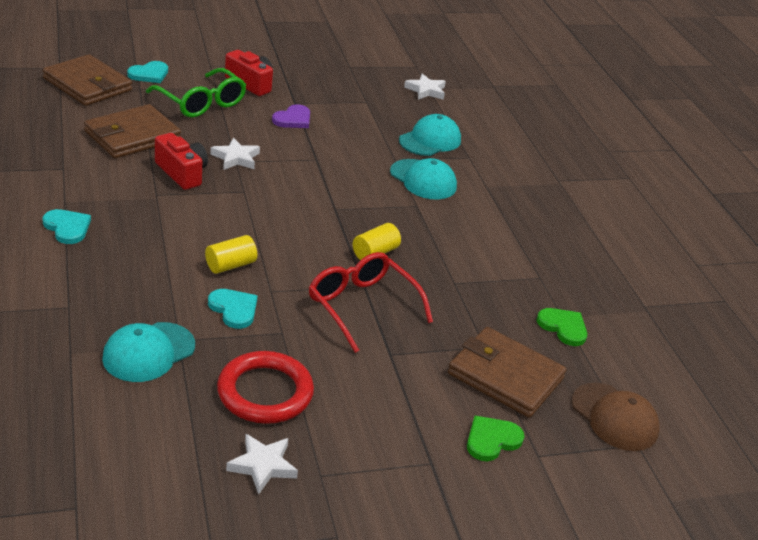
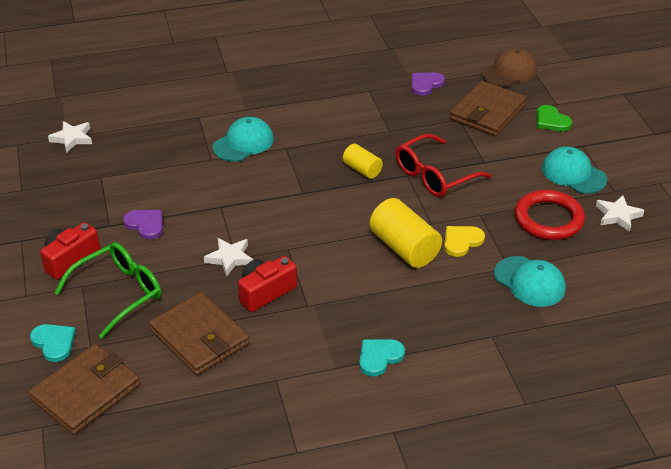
camera: 85 degrees left, 5 degrees up
(230, 265) = (404, 248): yellow cylinder -> yellow cylinder, size x1.72
(234, 309) = (461, 241): turquoise heart -> yellow heart
(430, 140) = (172, 138): turquoise cap -> turquoise cap (573, 174)
(563, 327) = (425, 84): green heart -> purple heart

